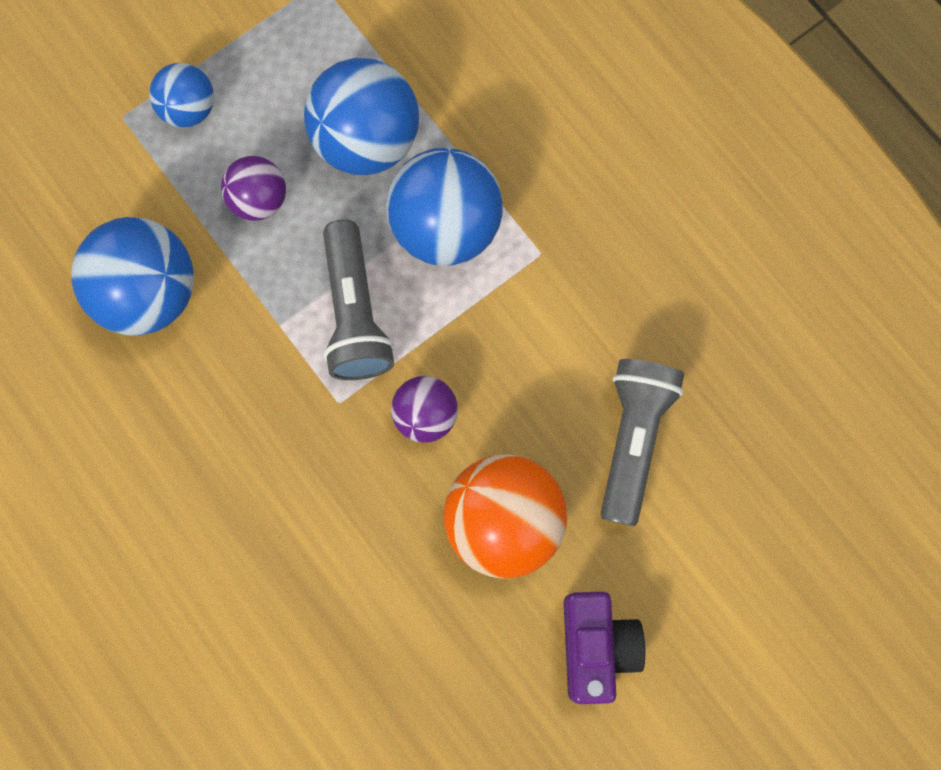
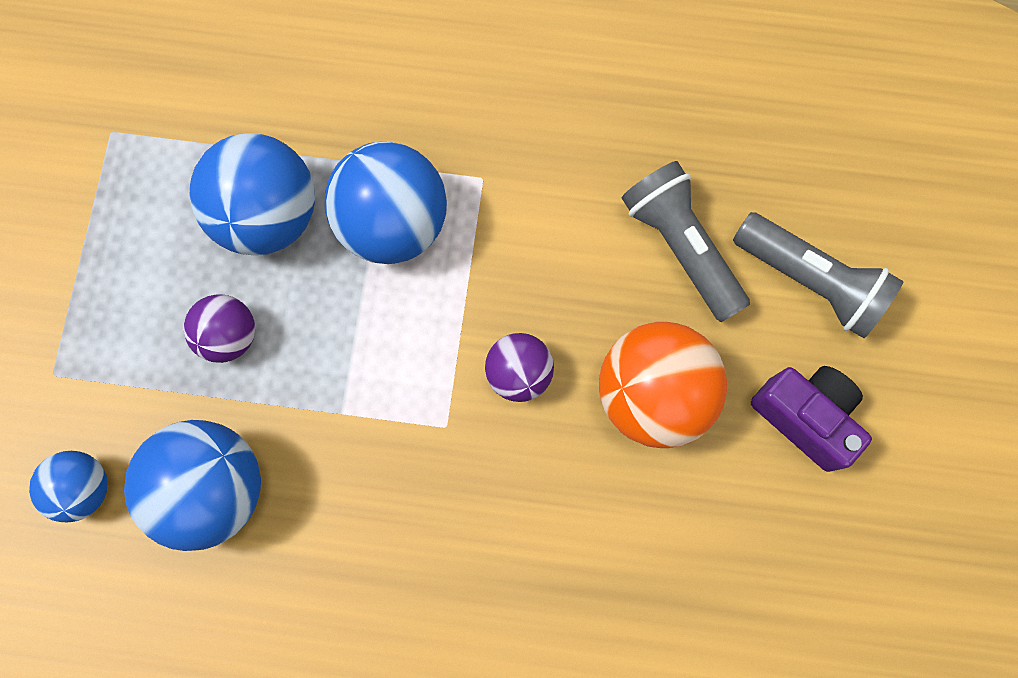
camera: 45 degrees left, 0 degrees up
(189, 109) = (102, 319): blue ball -> blue ball (84, 488)
(355, 313) = (390, 350): grey flashlight -> grey flashlight (810, 281)

